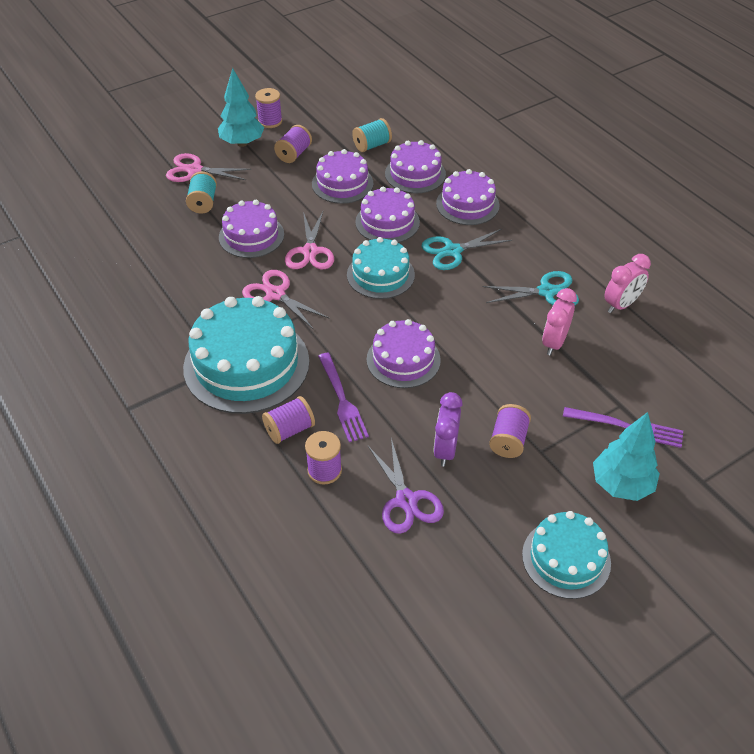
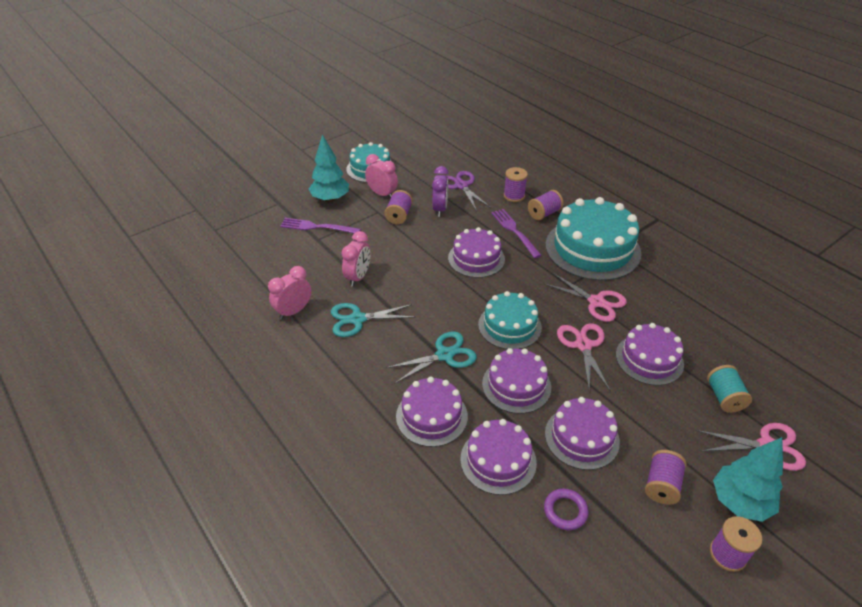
camera: 175 degrees right, 5 degrees down
(372, 145) = (565, 511): turquoise spool -> purple ring
(538, 490) = (382, 194): none -> pink clock

